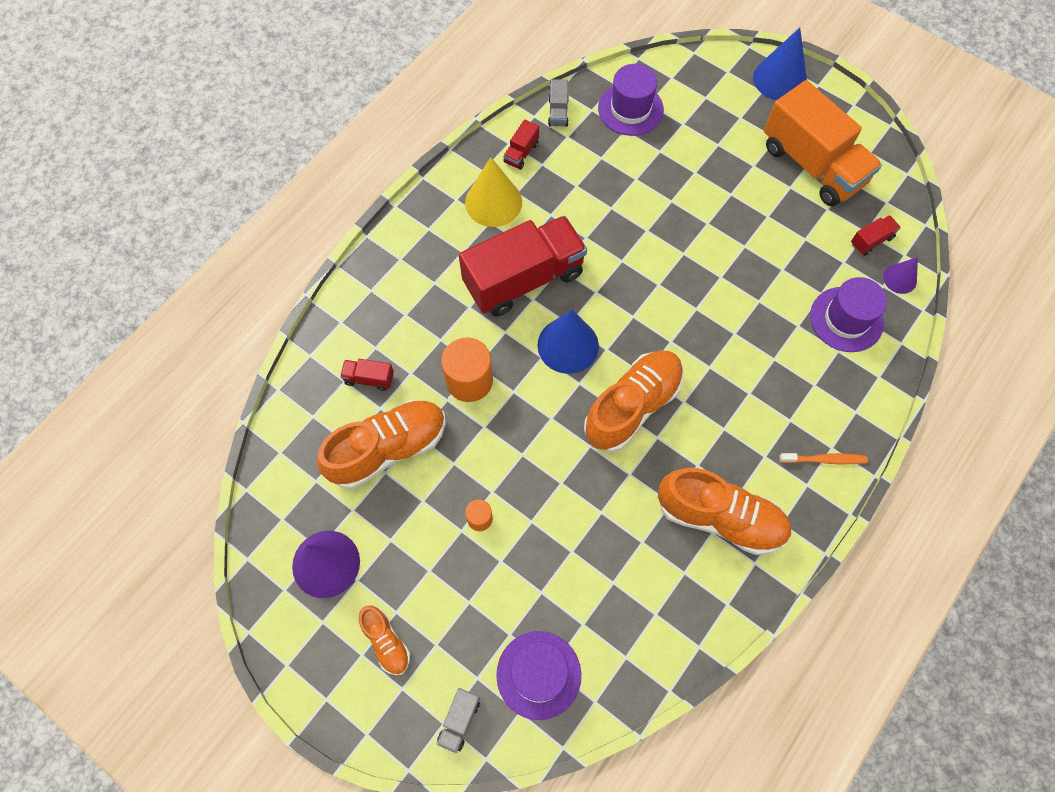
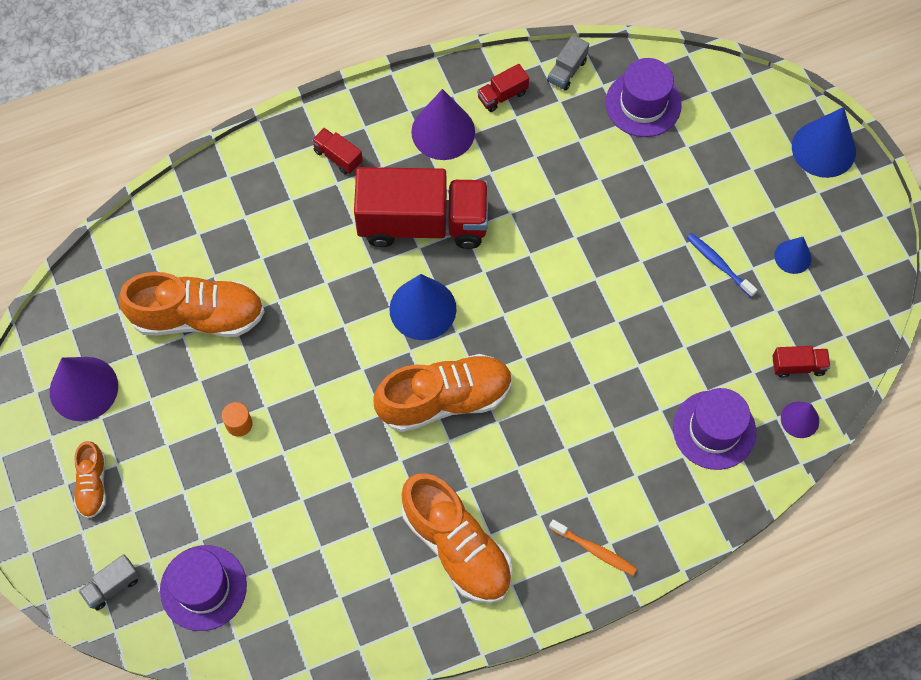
camera: 30 degrees right, 0 degrees up
(369, 378) = (221, 242): red truck -> red truck (338, 156)
(469, 380) = (310, 293): orange cylinder -> none
(493, 202) = (443, 131): yellow cone -> purple cone
(764, 197) = (718, 264): none -> blue toothbrush
(812, 165) = (792, 256): orange truck -> blue cone

